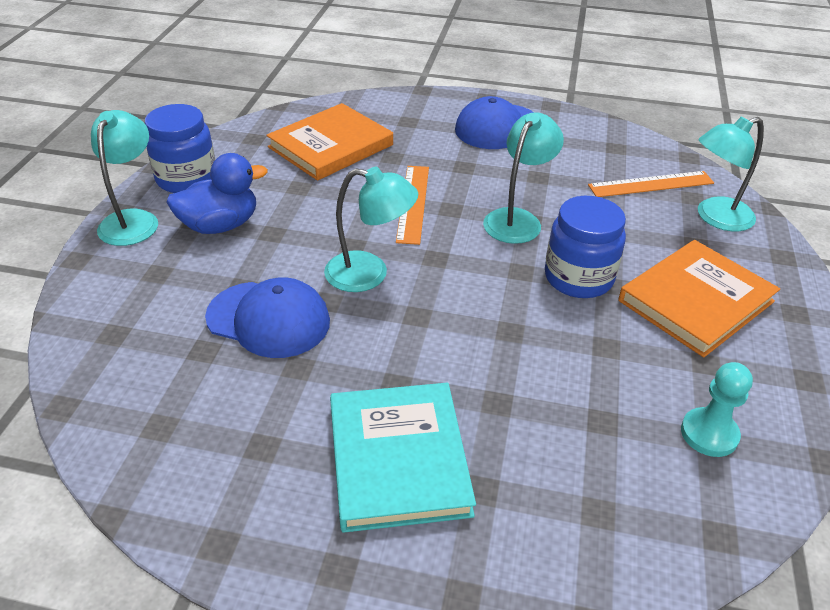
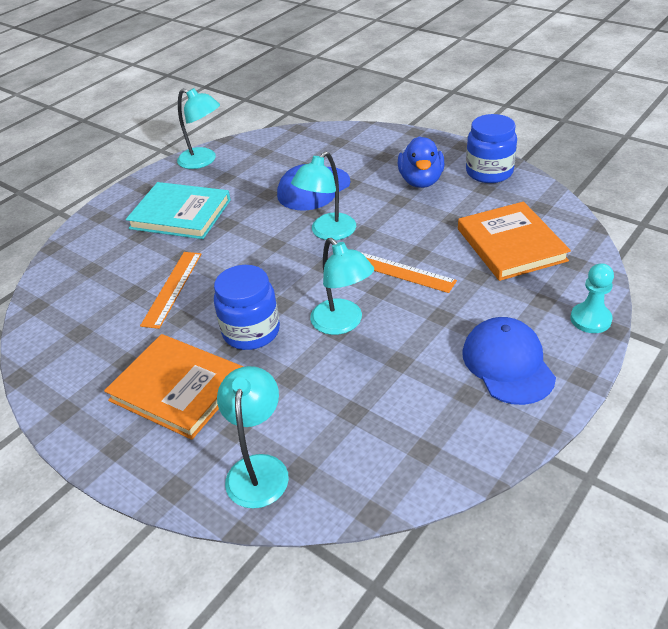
camera: 120 degrees right, 0 degrees up
(133, 220) = (446, 150): turquoise lamp -> turquoise lamp (203, 161)
(651, 184) = (341, 445): orange ruler -> orange ruler (172, 288)
(695, 301) = (178, 388): orange book -> orange book turned 45 degrees counterclockwise
(709, 434) = (83, 333): turquoise pawn -> turquoise pawn (590, 319)

